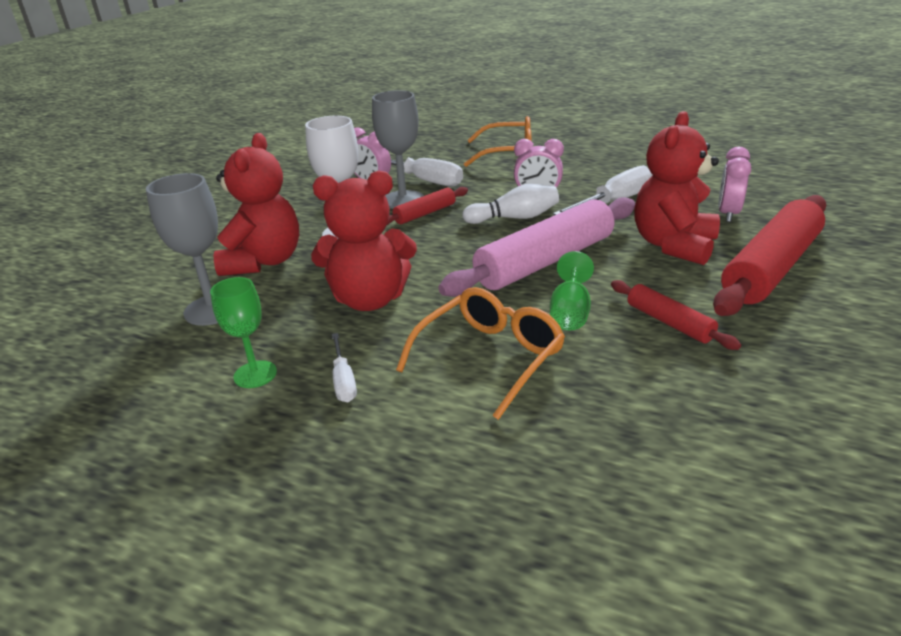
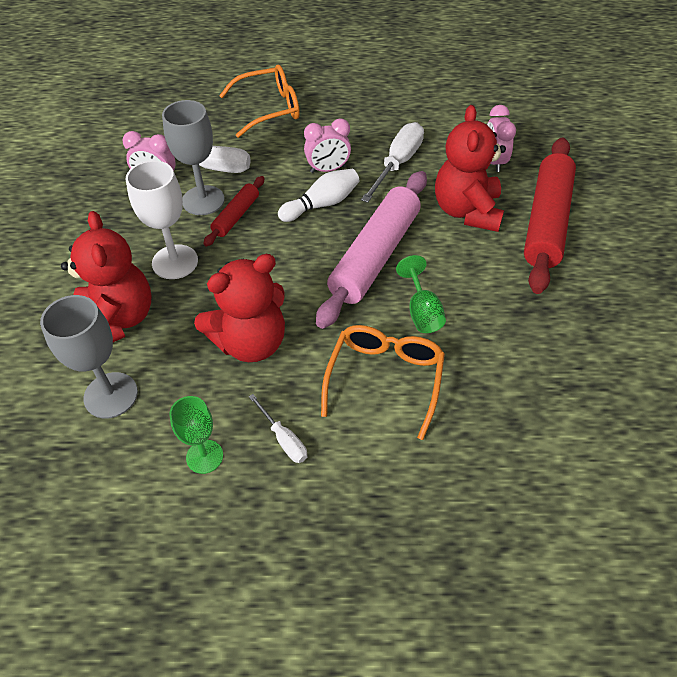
camera: 25 degrees left, 20 degrees up
(669, 322) = (497, 303): red rolling pin -> none

